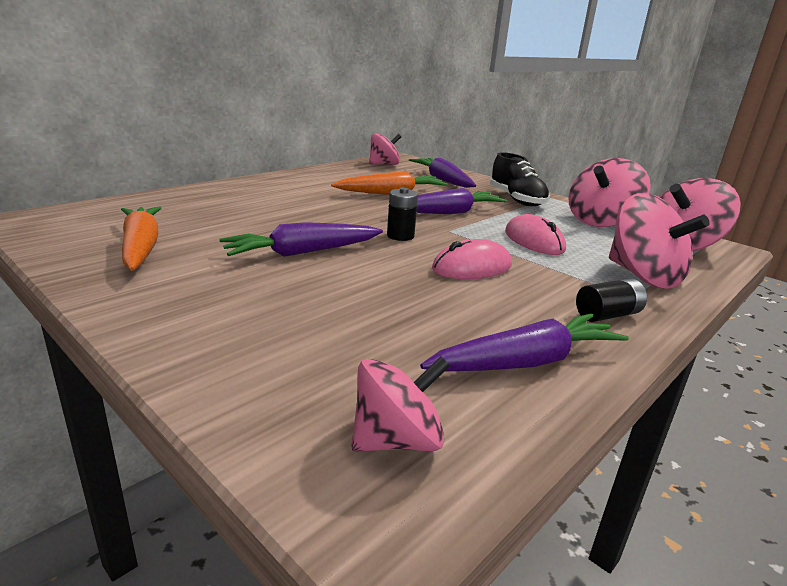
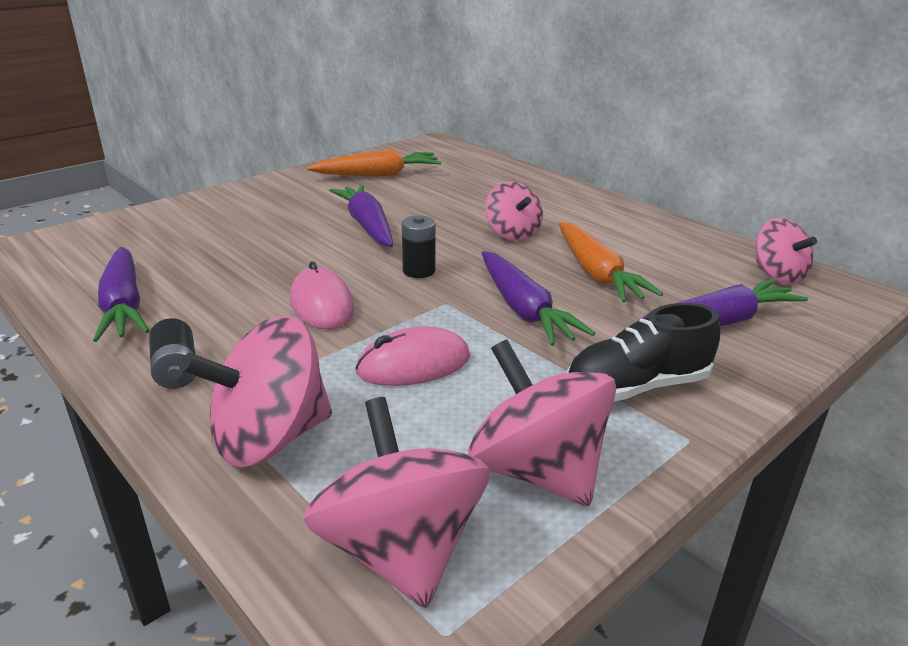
camera: 95 degrees right, 5 degrees up
(396, 440) = (78, 253): pink spinning top -> pink spinning top (512, 234)

